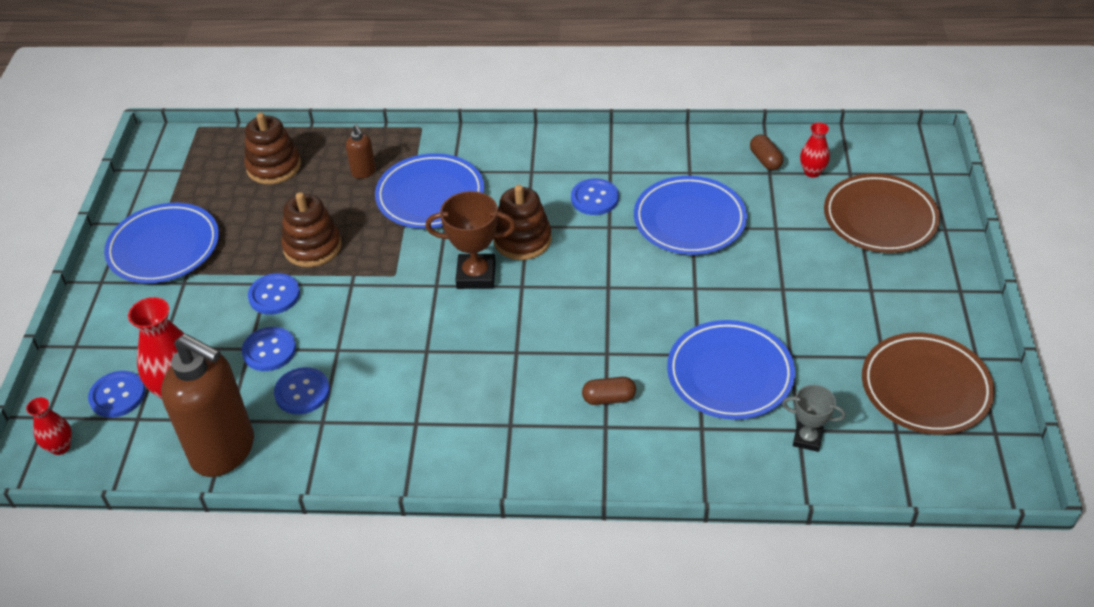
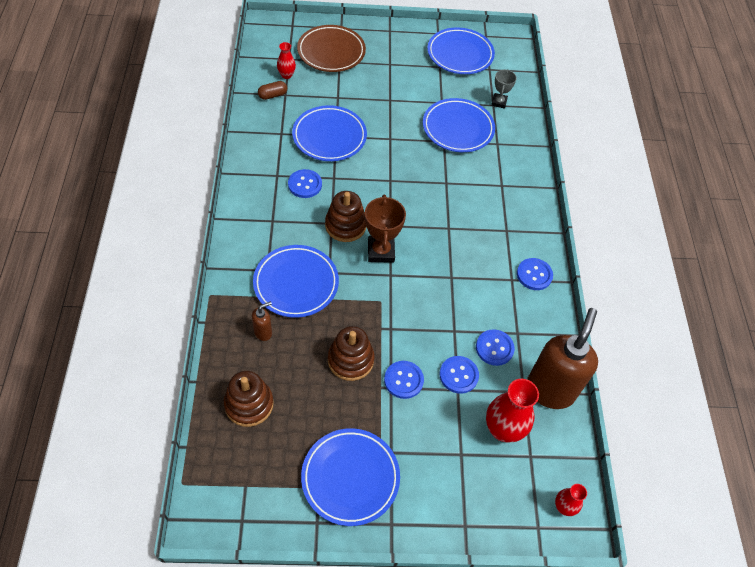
camera: 100 degrees left, 10 degrees up
(117, 395) = (511, 476): blue button -> blue button (534, 275)
(609, 398) = (481, 183): brown capsule -> none
(925, 388) = (460, 54): brown plate -> blue plate

